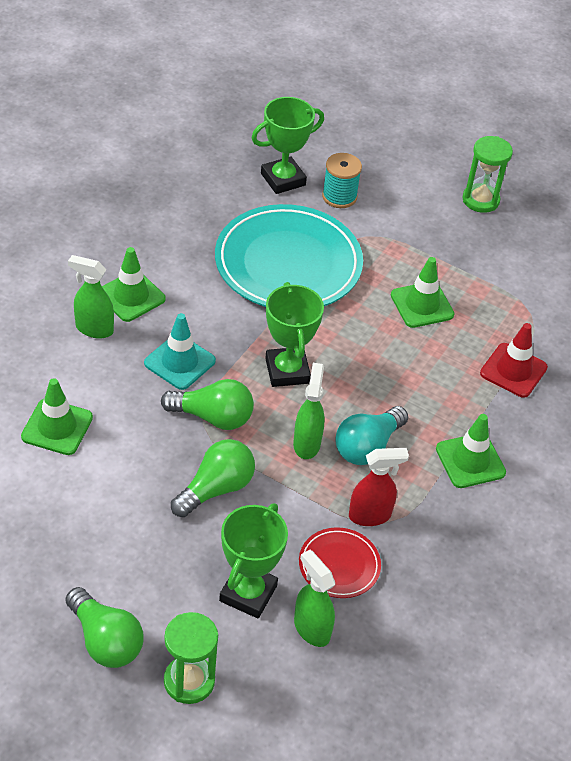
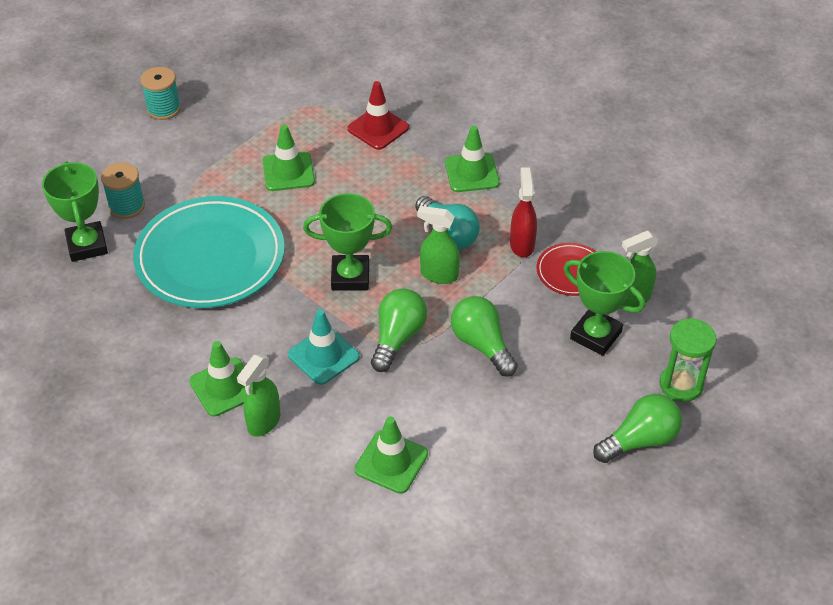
camera: 75 degrees left, 0 degrees up
(480, 200) = (163, 109): green hourglass -> turquoise spool

